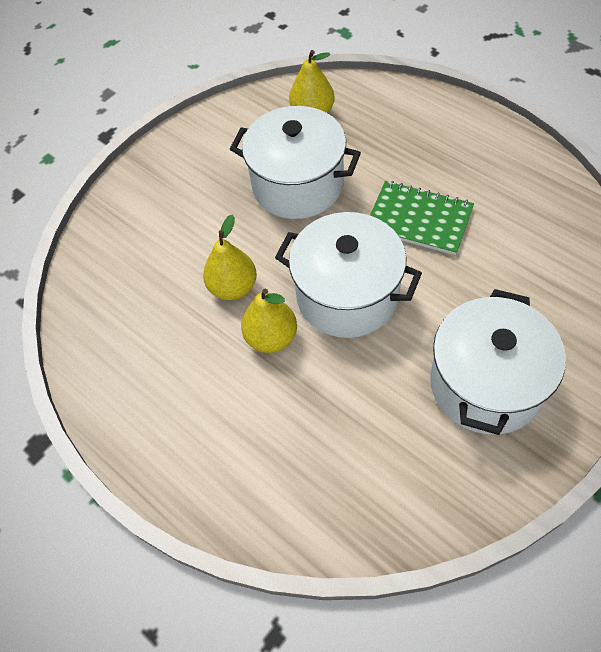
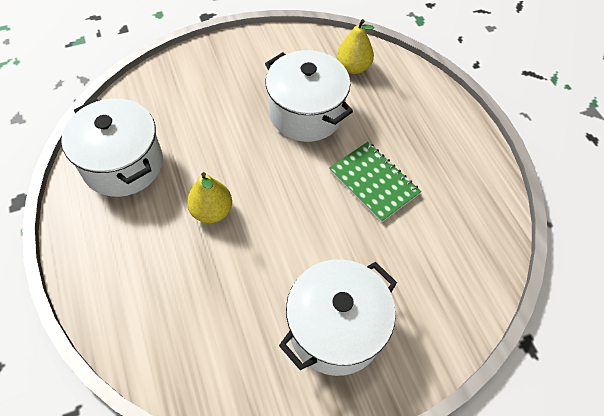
camera: 20 degrees right, 0 degrees up
(233, 287) = (212, 163): yellow pear -> none
(347, 295) = (284, 210): white pot -> white pot (123, 164)

